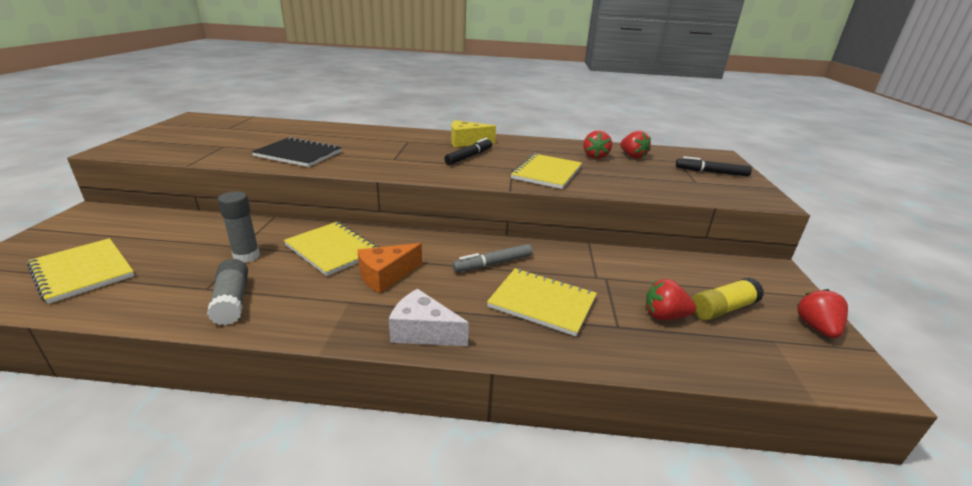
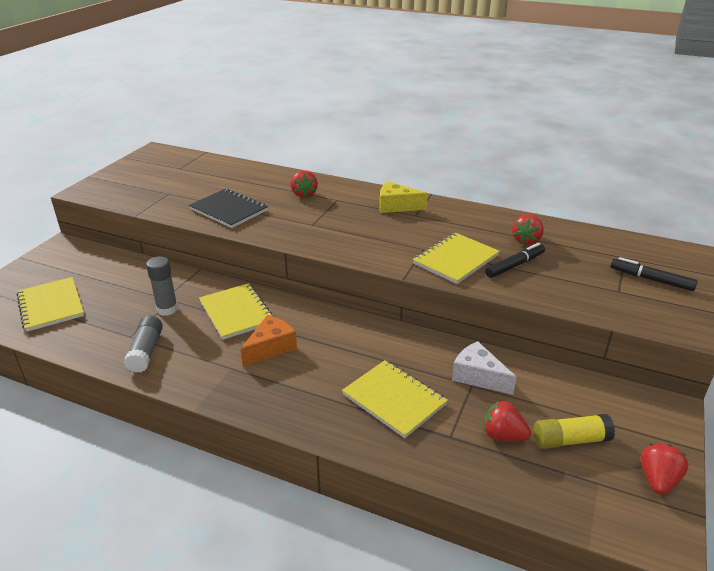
camera: 20 degrees right, 5 degrees up
(386, 276) = (271, 347): orange cheese -> orange cheese turned 150 degrees clockwise
(423, 332) = (278, 407): white cheese -> white cheese (478, 376)
(469, 157) = (387, 228): black marker -> black marker (515, 265)
(493, 264) = (370, 350): grey marker -> none
(632, 156) = (571, 244): red strawberry -> red strawberry (304, 194)

